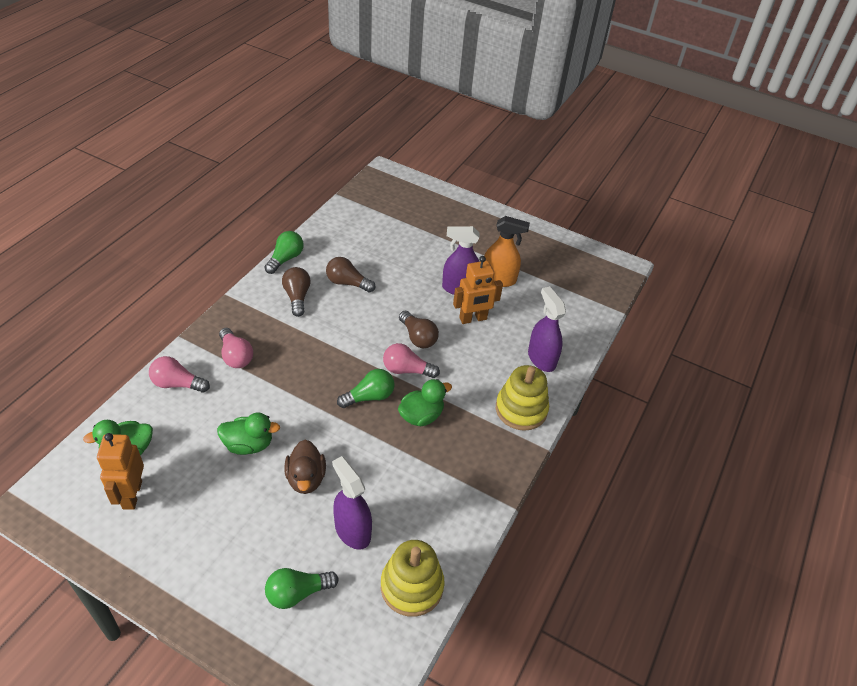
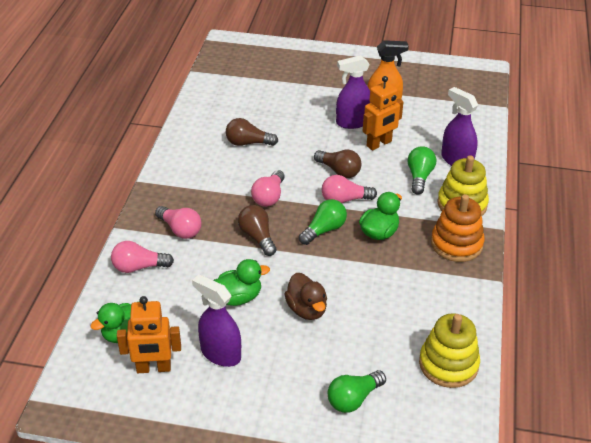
camera: 15 degrees left, 5 degrees down
(132, 495) = (153, 368): orange robot -> orange robot turned 75 degrees counterclockwise
(285, 259) = (177, 137): green light bulb -> green light bulb (419, 177)
(297, 297) = (208, 166): brown light bulb -> brown light bulb (257, 237)
(336, 346) = (269, 197): none -> pink light bulb
(352, 530) = (372, 338): purple spray bottle -> purple spray bottle (220, 353)
(492, 452) = (456, 244): none -> orange stacking toy

